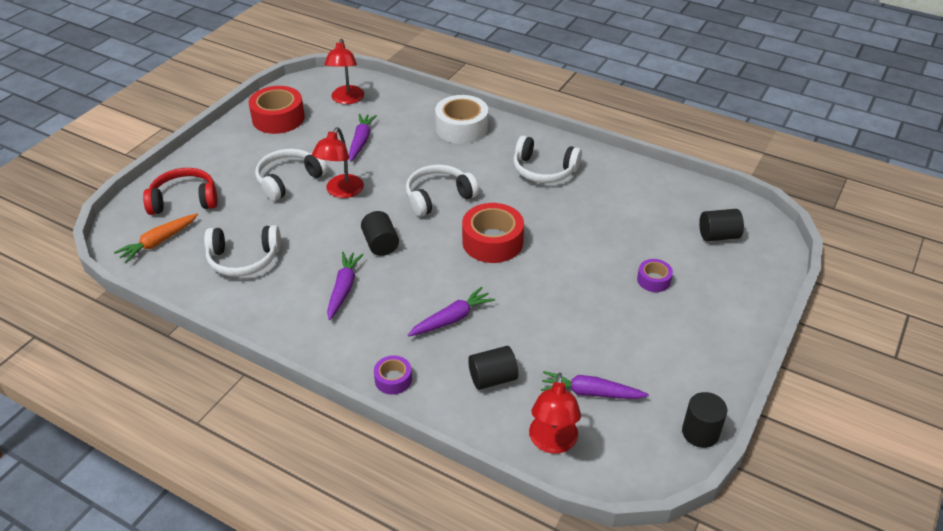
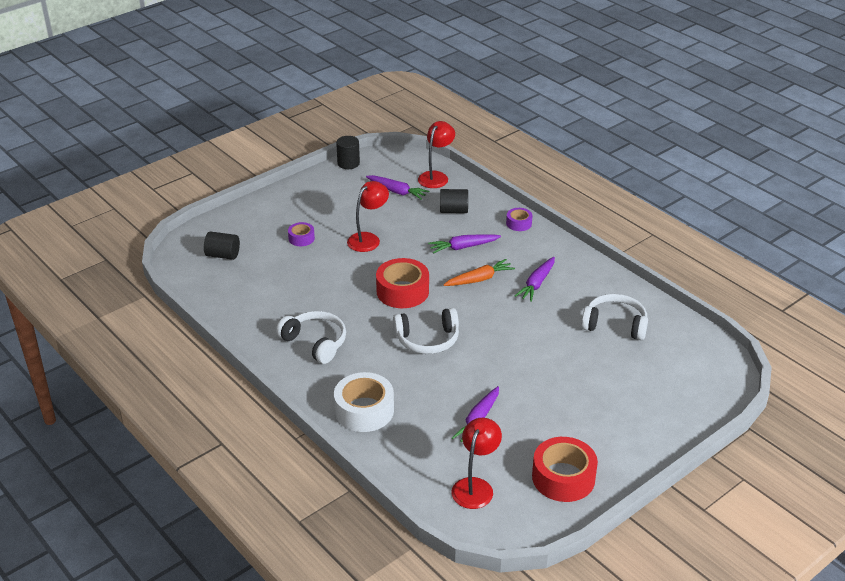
camera: 160 degrees left, 5 degrees down
(159, 242) = (691, 357): orange carrot -> orange carrot (479, 279)
(184, 200) = (670, 394): red headphones -> none
(289, 180) = (564, 391): white headphones -> none
(341, 191) = (515, 367): red lamp -> red lamp (368, 239)
(380, 244) = (496, 310): black cylinder -> none

